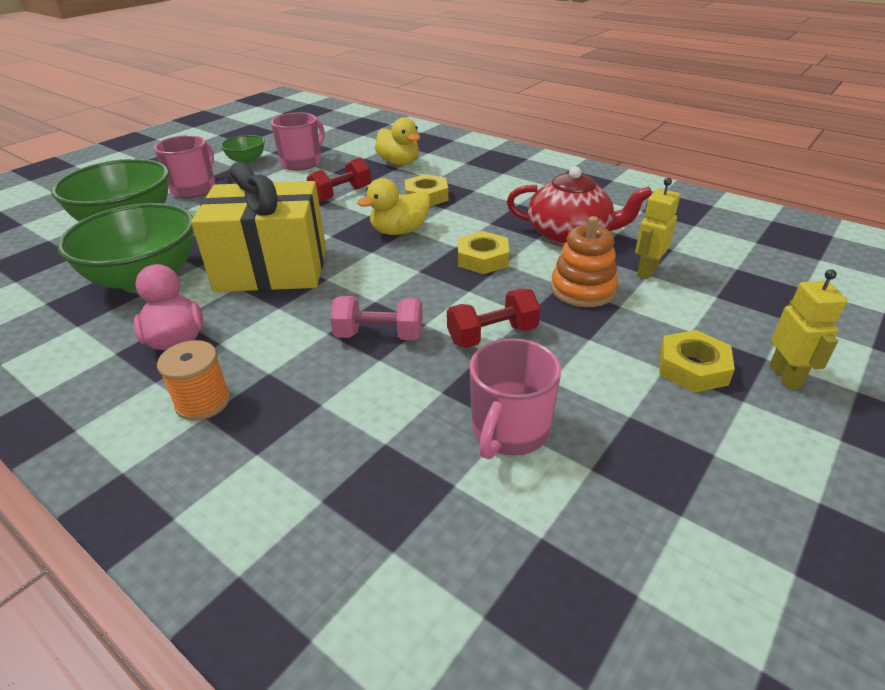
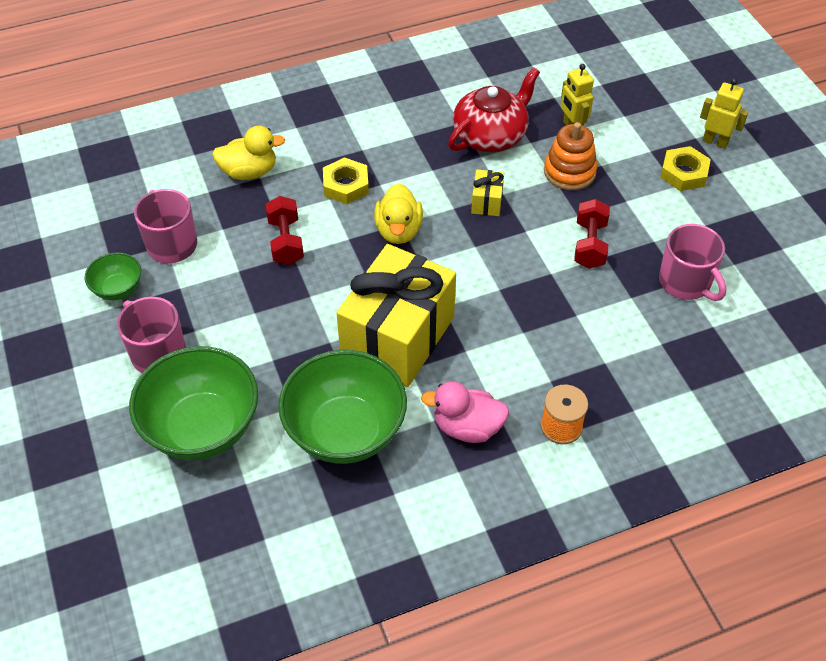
camera: 60 degrees left, 15 degrees up
(379, 335) = (547, 304): pink dumbbell -> none
(482, 259) = (486, 202): yellow nut -> yellow gift

